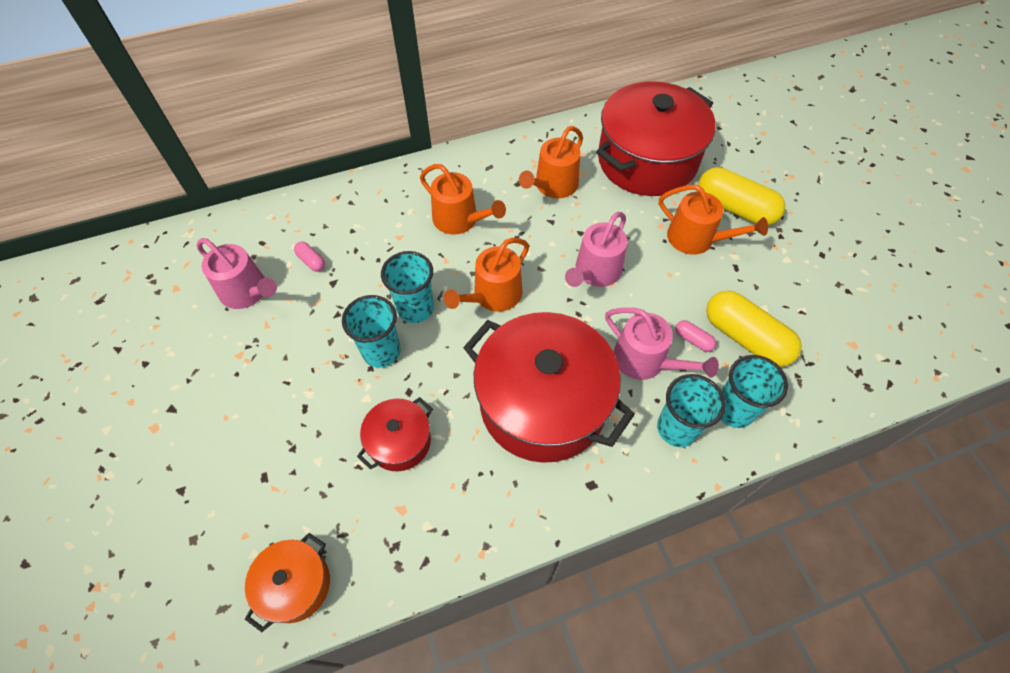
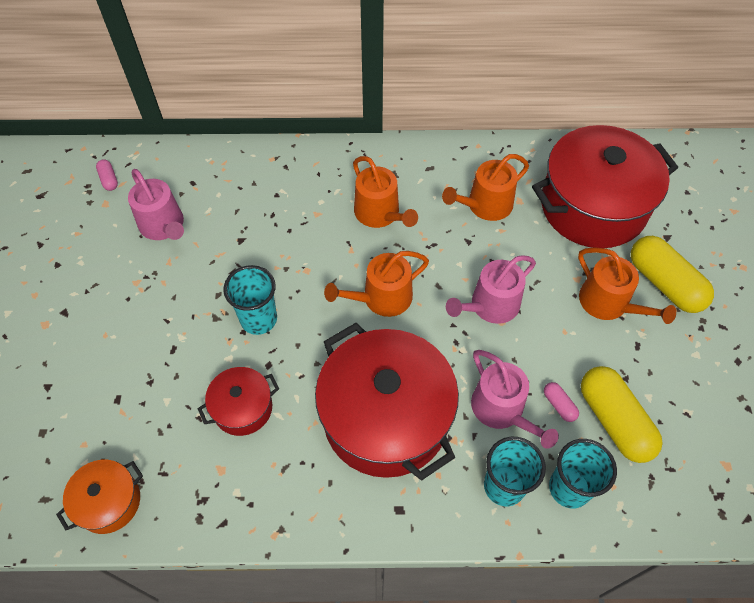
camera: 20 degrees right, 0 degrees up
(311, 261) = (229, 213): pink capsule -> pink capsule (109, 179)
(415, 308) = (305, 288): turquoise cup -> none

